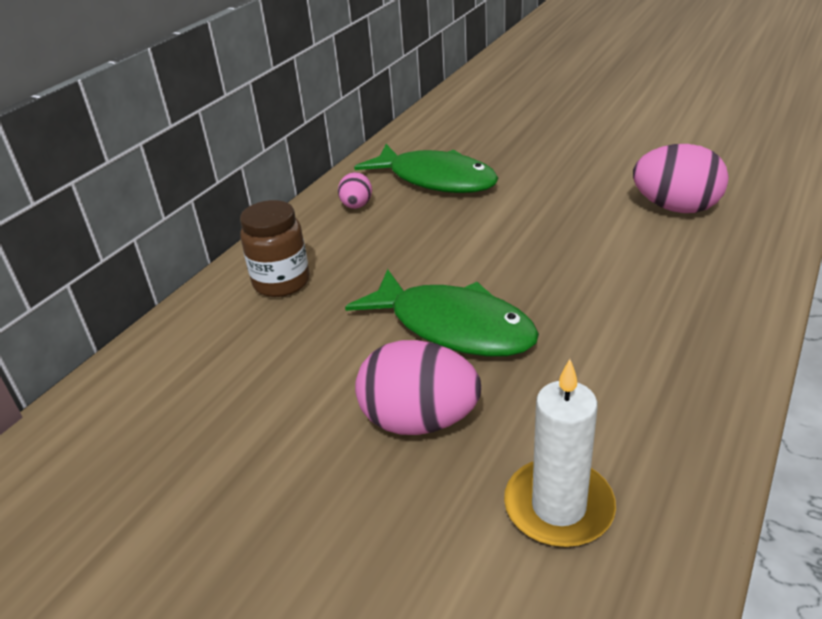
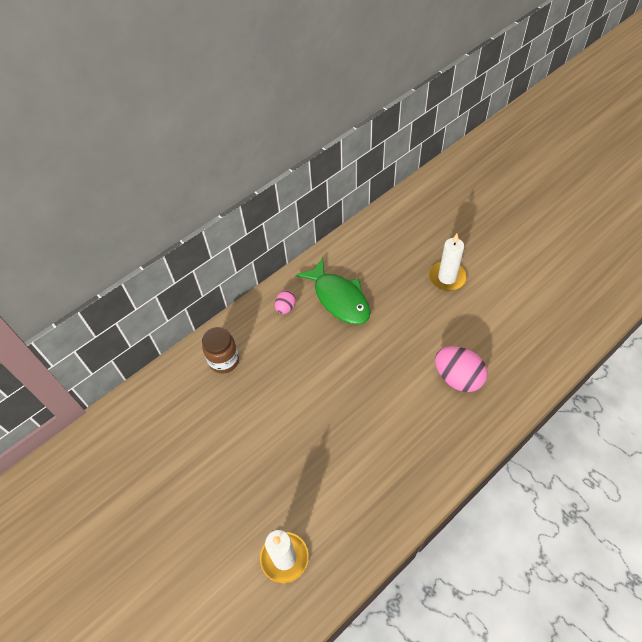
camera: 20 degrees right, 20 degrees up
(419, 421) = (250, 485): pink egg -> none
(453, 327) = (292, 428): green fish -> none
(578, 130) = (447, 277): none -> white candle

